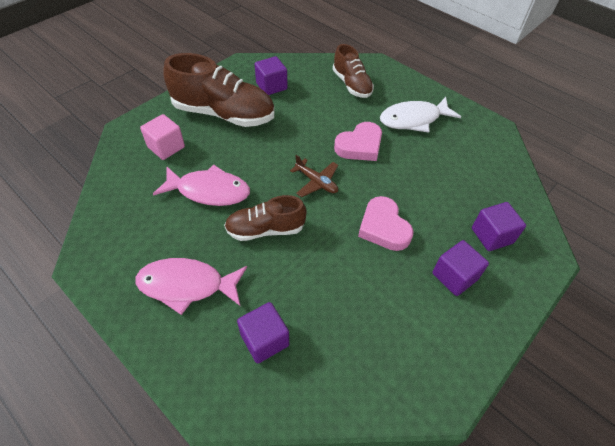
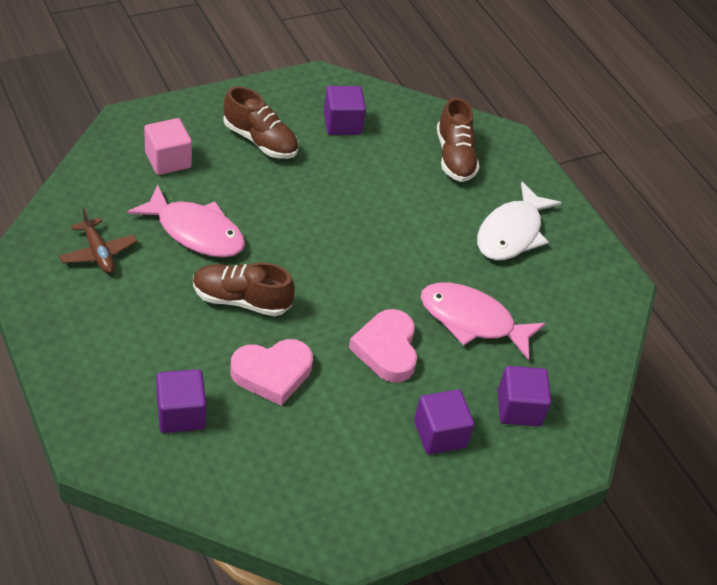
camera: 15 degrees right, 5 degrees down
(187, 285) = (122, 327): pink fish -> pink fish (472, 321)
(223, 114) = (260, 141): brown shoe -> brown shoe, size x0.59
(316, 182) = (333, 267): brown plane -> brown plane (98, 253)
(360, 146) = (416, 242): pink heart -> pink heart (272, 373)
(413, 119) = (511, 233): white fish -> white fish turned 60 degrees counterclockwise

